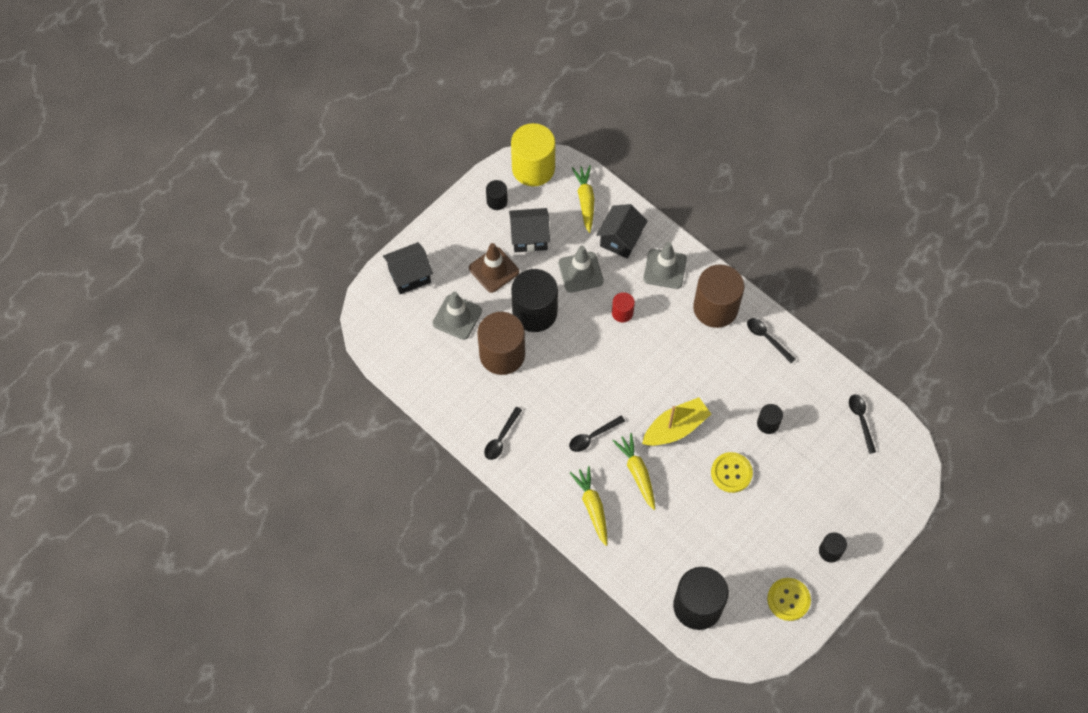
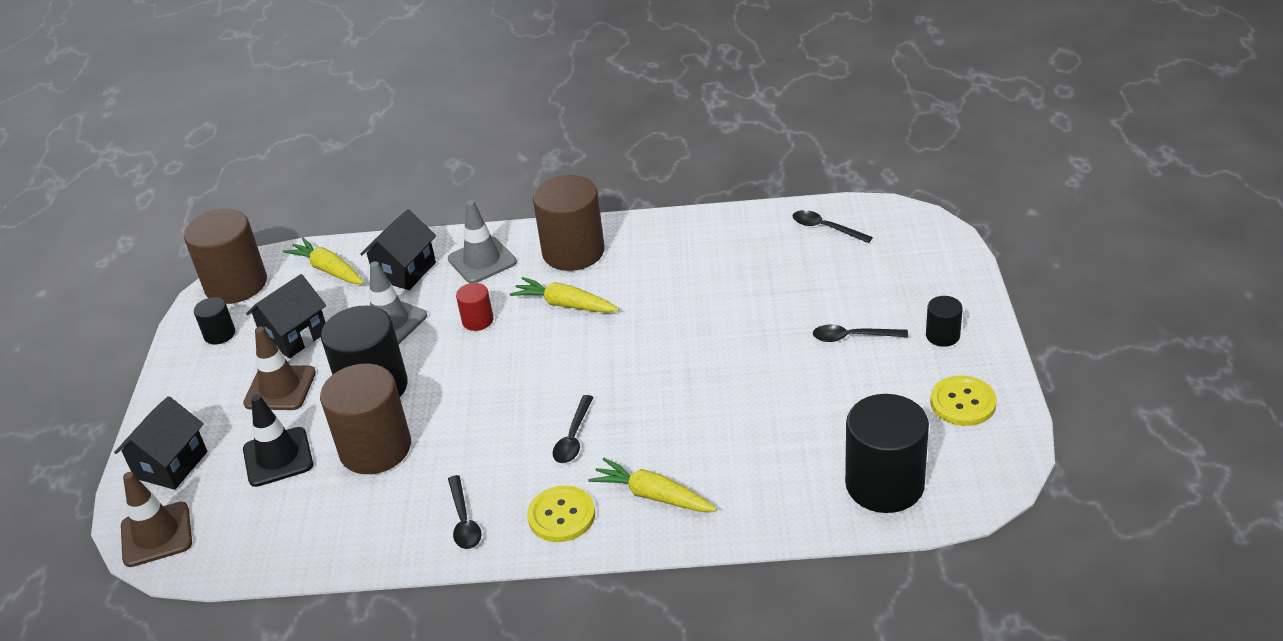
camera: 40 degrees left, 25 degrees down
(372, 316) = (156, 535): none -> brown traffic cone
(457, 317) = (278, 457): grey traffic cone -> black traffic cone
(533, 168) = (236, 284): yellow cylinder -> brown cylinder
(620, 239) = (405, 271): black house -> black house turned 45 degrees clockwise
(637, 473) = (663, 428): yellow carrot -> yellow carrot (565, 304)
(675, 428) = (655, 363): yellow boat -> none
(731, 473) = (761, 353): yellow button -> yellow button (561, 516)
(767, 338) = (655, 237): black spoon -> black spoon (853, 337)
(768, 423) = (744, 292): black cylinder -> none

